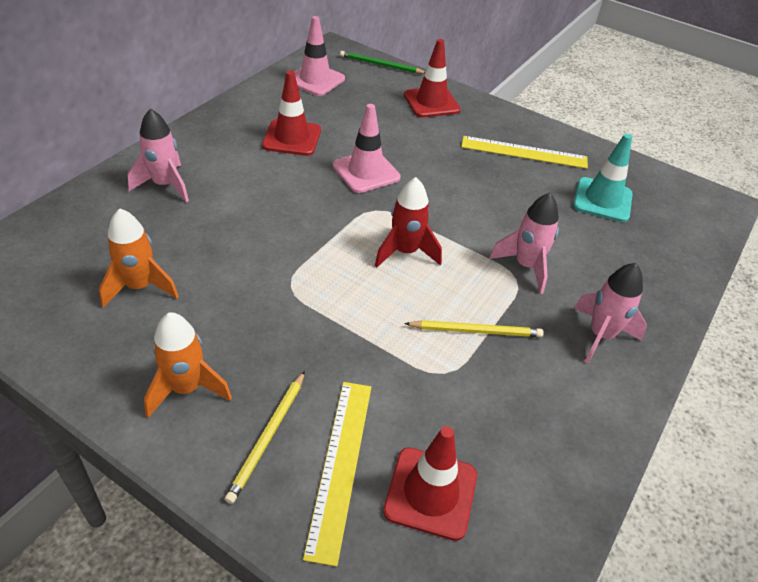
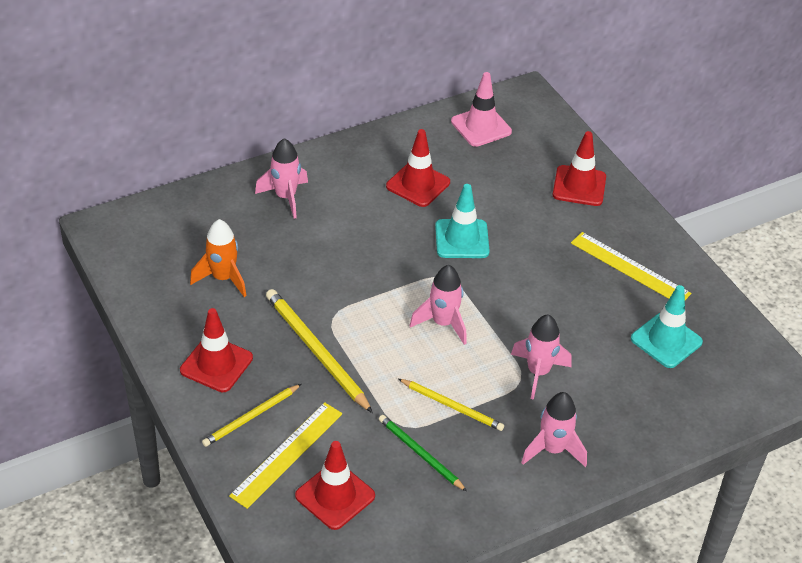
camera: 30 degrees right, 0 degrees up
(186, 388) = (216, 364): orange rocket -> red traffic cone
(296, 328) = (316, 351): none -> yellow pencil
(366, 172) = (462, 239): pink traffic cone -> turquoise traffic cone
(380, 65) = (559, 127): green pencil -> green pencil (420, 454)
(405, 252) = (443, 323): red rocket -> pink rocket

